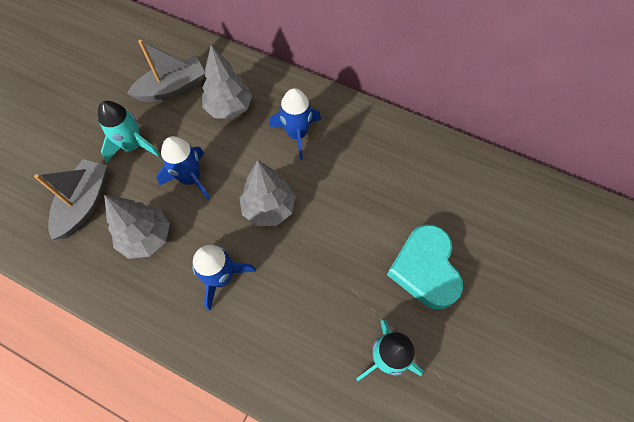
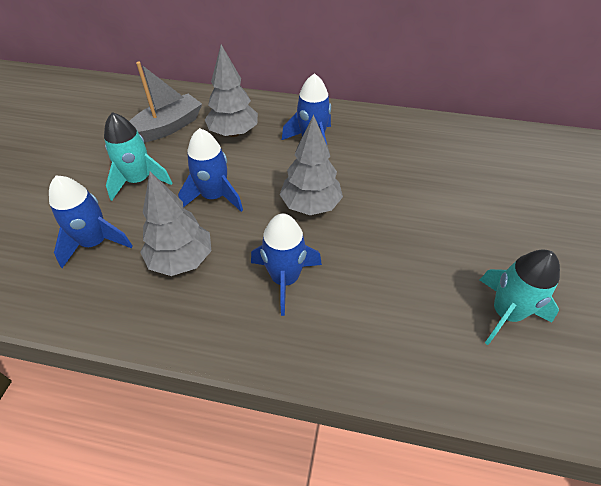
camera: 15 degrees left, 15 degrees down
(85, 203) = (95, 243): grey boat -> blue rocket
(425, 269) = (497, 224): turquoise heart -> none

